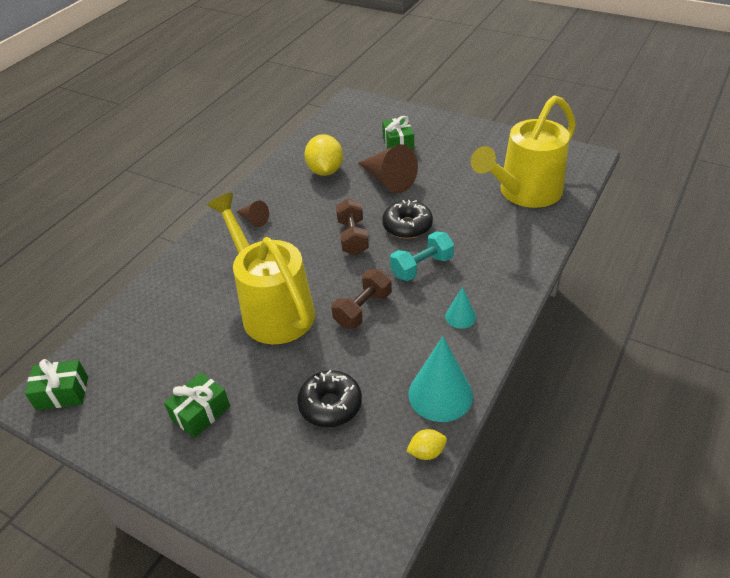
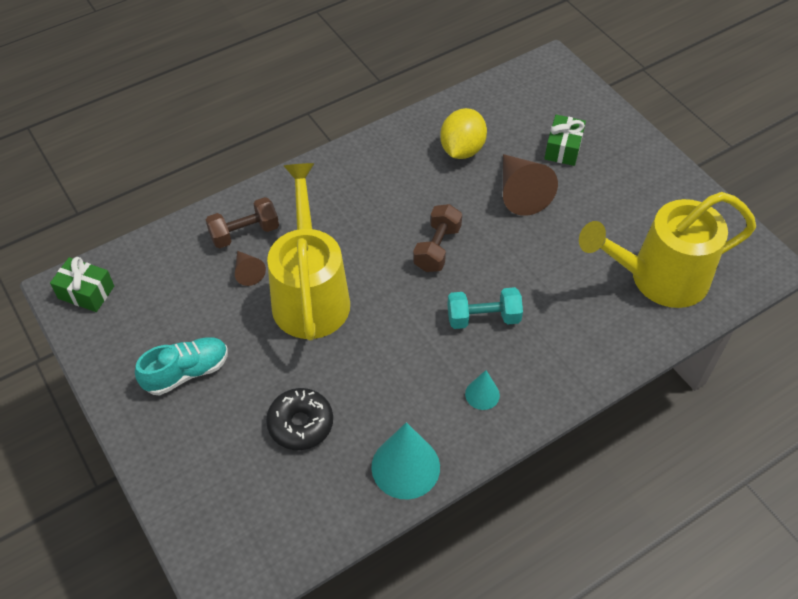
camera: 25 degrees right, 10 degrees up
(201, 413) = (186, 372): green gift -> turquoise shoe
(254, 220) = (353, 180): brown cone -> brown cone (248, 272)
(363, 309) = (393, 338): brown dumbbell -> brown dumbbell (244, 233)
(407, 226) = (501, 261): black donut -> none
(426, 452) = (354, 516): yellow lemon -> none

